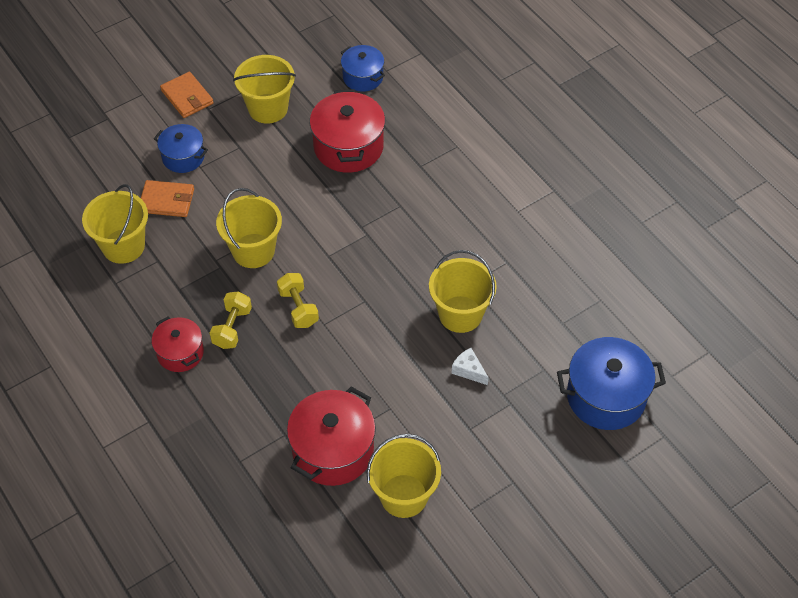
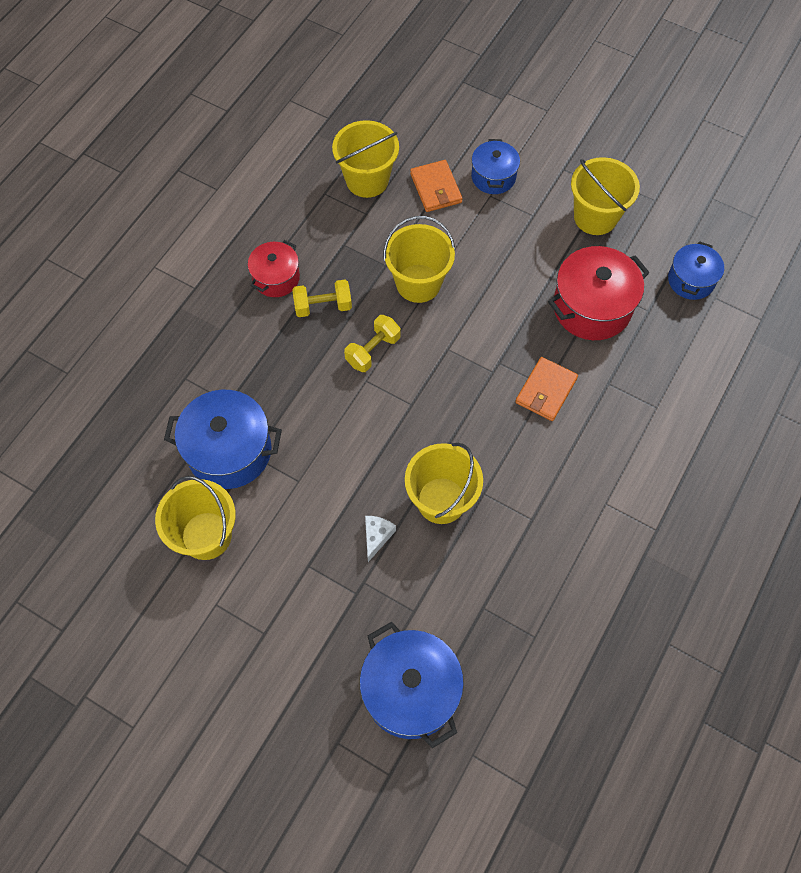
camera: 65 degrees right, 10 degrees up
(187, 97) = (566, 146): orange wallet -> orange wallet (546, 391)
(333, 450) = (229, 451): red pot -> blue pot

